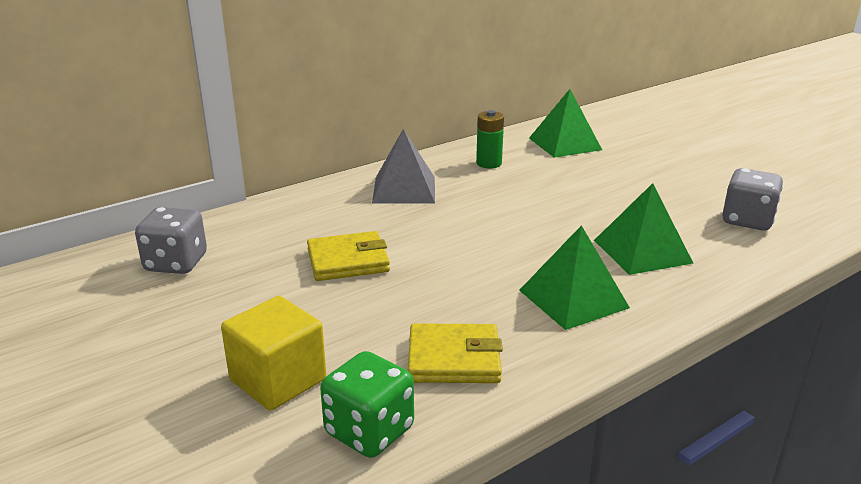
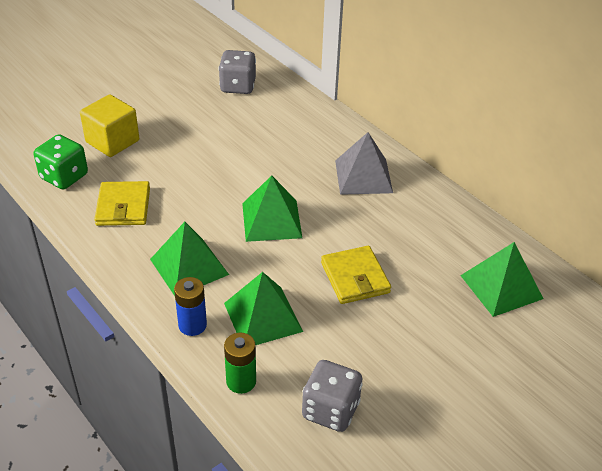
camera: 85 degrees right, 15 degrees up
(348, 261) = (242, 155): yellow wallet -> yellow wallet (355, 278)
(481, 243) = (271, 220): none -> green pyramid
(489, 163) = (432, 227): green battery -> green battery (241, 381)
(672, 295) = (192, 325): none -> blue battery

